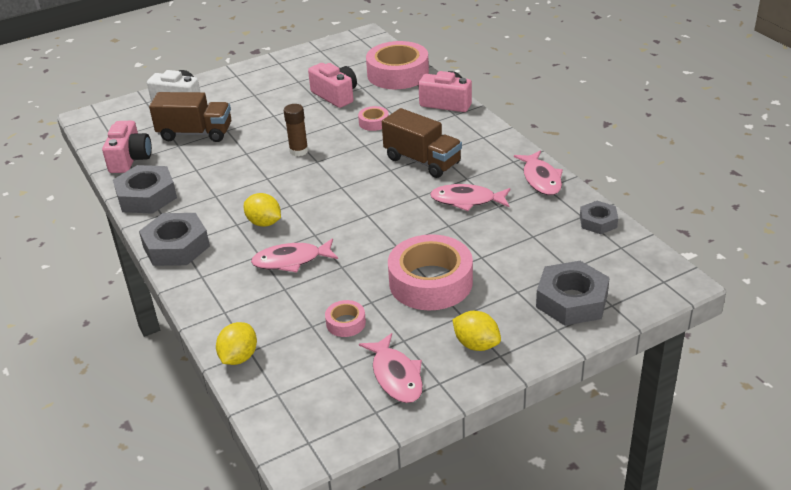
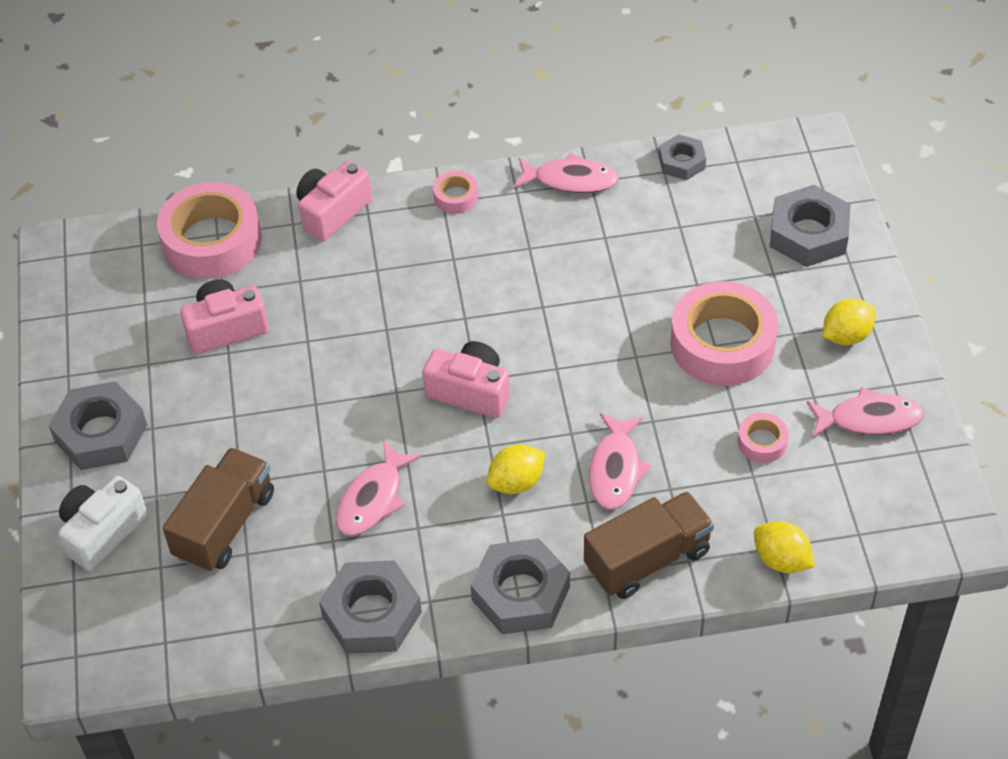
camera: 70 degrees left, 15 degrees up
(130, 159) = (249, 624): pink camera -> pink camera (470, 391)
(244, 82) = (101, 433): none -> grey nut
(299, 151) = (357, 406): brown glue stick -> none
(374, 122) = (333, 304): pink tape -> pink tape (456, 197)
(422, 161) = (463, 279): brown truck -> brown truck (647, 559)
(467, 200) = (577, 262): pink fish -> pink fish (373, 499)

